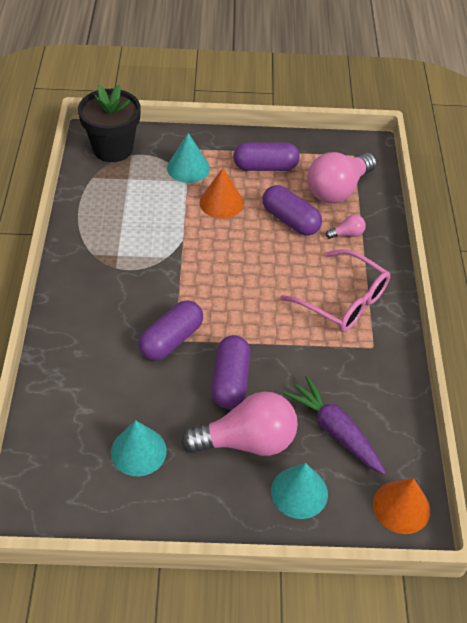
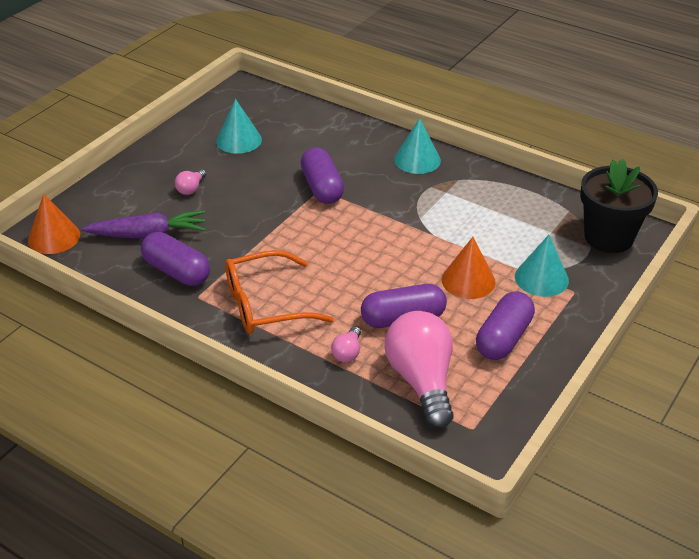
camera: 125 degrees right, 10 degrees down
(230, 381) = (251, 202): purple capsule -> purple capsule (177, 271)
(247, 441) = (191, 189): pink light bulb -> pink light bulb, size x0.43
(299, 492) = (124, 195): turquoise cone -> turquoise cone (417, 160)
(343, 301) = (265, 305): pink glasses -> orange glasses

